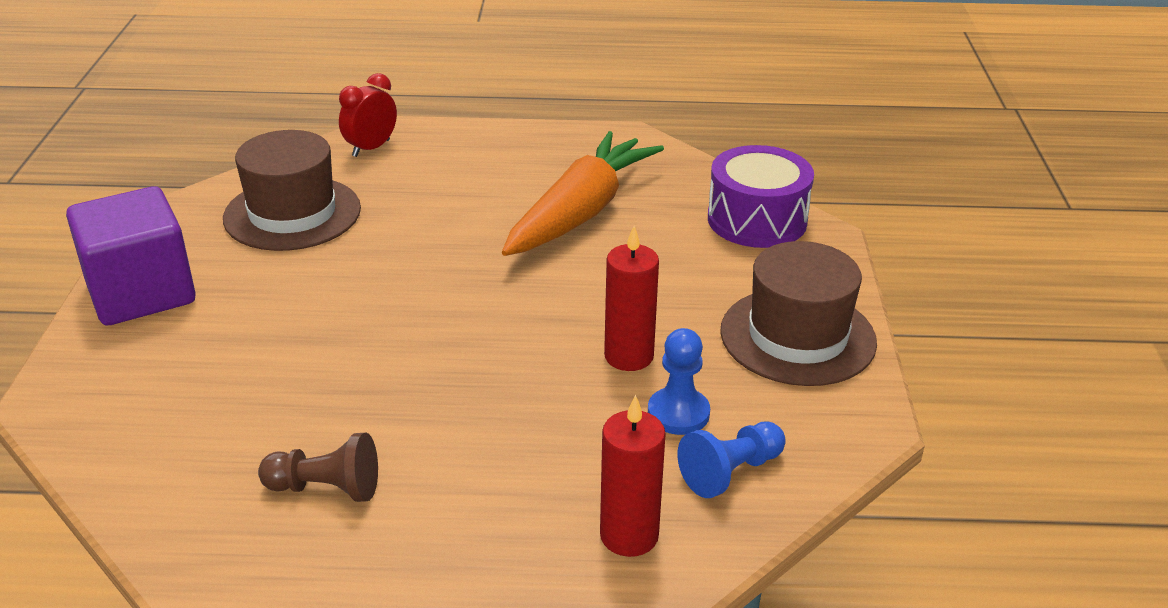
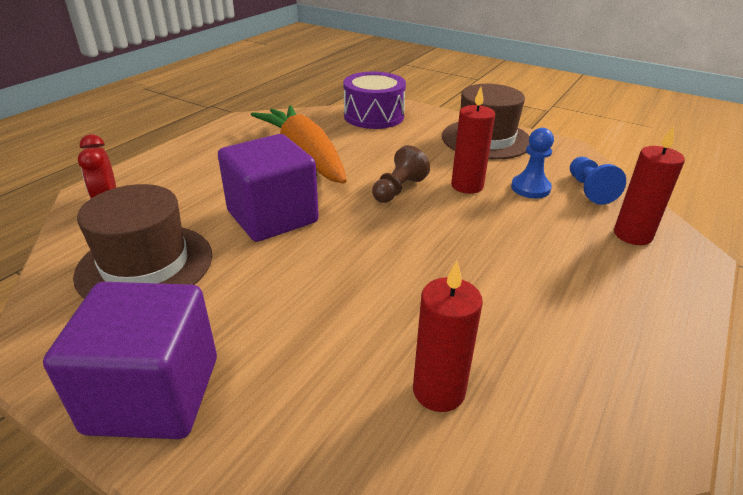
camera: 60 degrees left, 0 degrees up
(221, 438) = (438, 391): none -> red candle
(326, 488) = (537, 345): brown pawn -> brown pawn (398, 189)
(426, 245) = (272, 217): none -> purple cube

